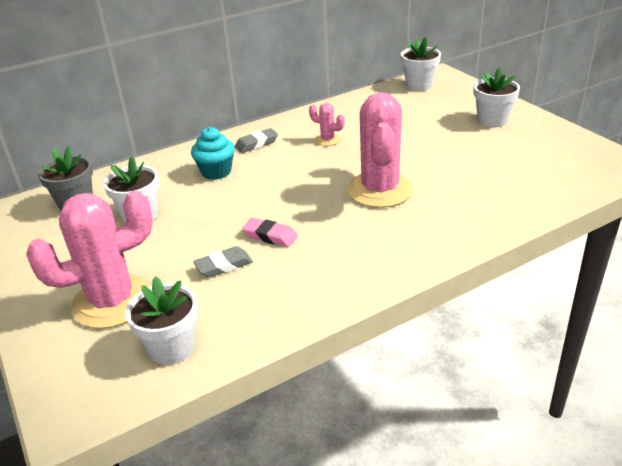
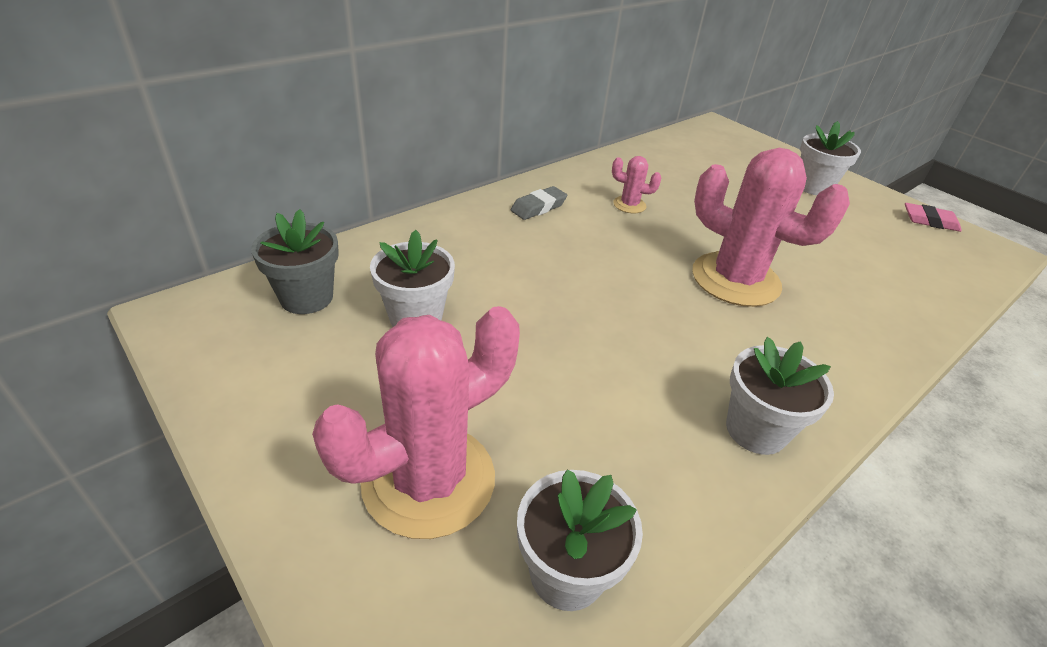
camera: 15 degrees left, 5 degrees up
(216, 172) = (501, 248): turquoise cupcake -> none
(224, 266) = (581, 405): grey eraser -> none
(270, 236) = (625, 352): pink eraser -> pink eraser (929, 221)
(380, 190) = (735, 279): pink cactus -> pink cactus turned 45 degrees counterclockwise
(419, 85) = (701, 137): white flower pot -> white flower pot (756, 430)

